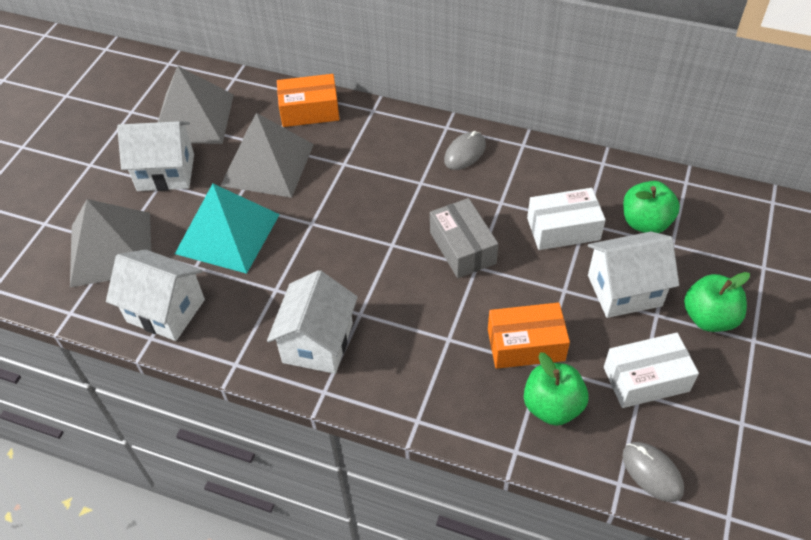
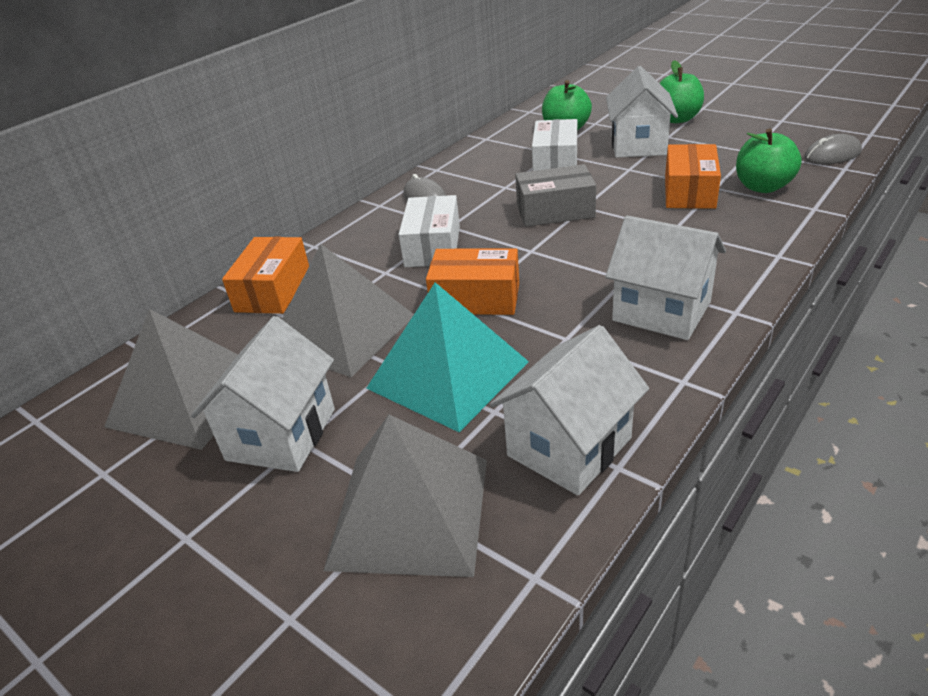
camera: 70 degrees left, 15 degrees down
(317, 226) = (475, 298): none -> orange box
(646, 379) = (736, 147): white box -> white box (432, 246)

